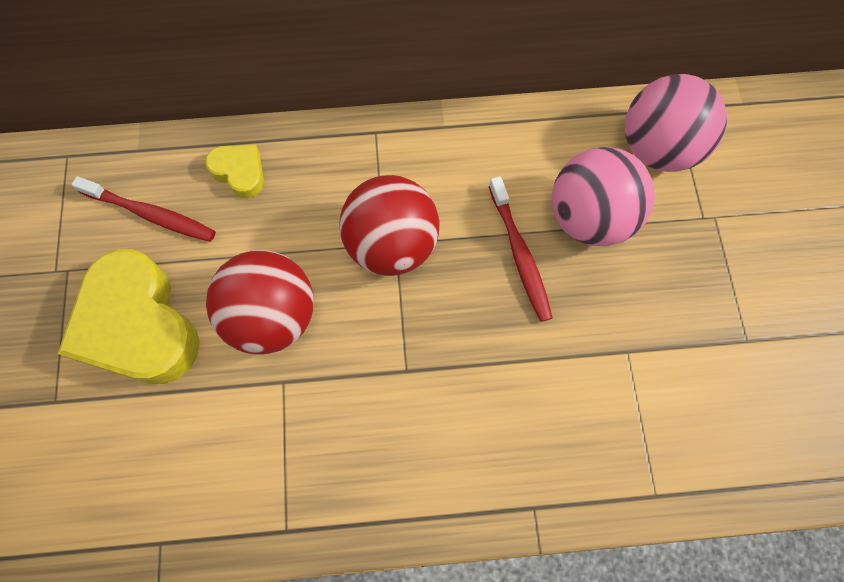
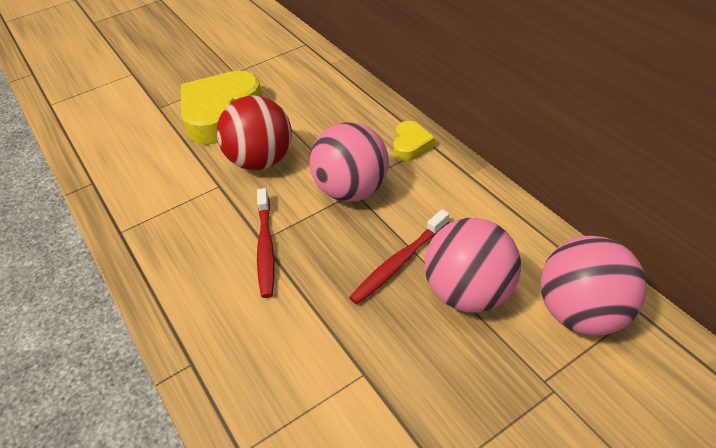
camera: 65 degrees right, 25 degrees down
(151, 214) = (293, 86): red toothbrush -> red toothbrush (265, 248)
(240, 172) = (348, 104): yellow heart -> yellow heart (411, 145)
(392, 244) = (352, 190): red ball -> pink ball

